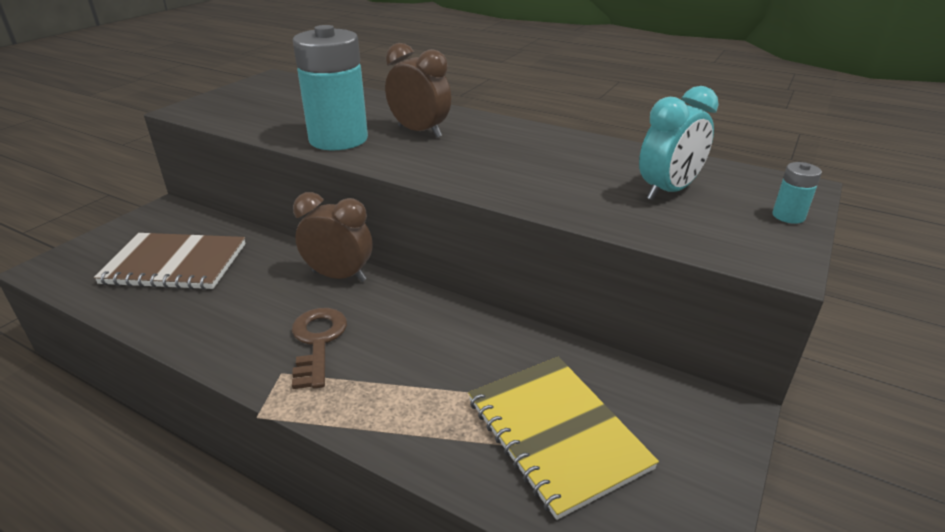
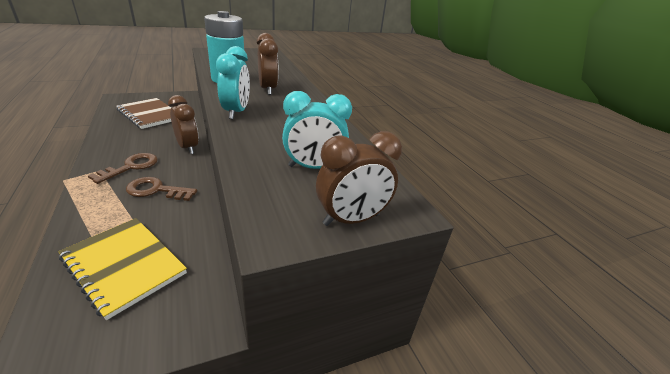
camera: 35 degrees right, 0 degrees up
(415, 345) = (156, 190): none -> brown key
(462, 175) = (236, 112): none -> turquoise clock
(556, 433) = (124, 265): yellow notebook -> yellow notebook turned 60 degrees counterclockwise
(788, 216) = (351, 220): turquoise battery -> brown clock

